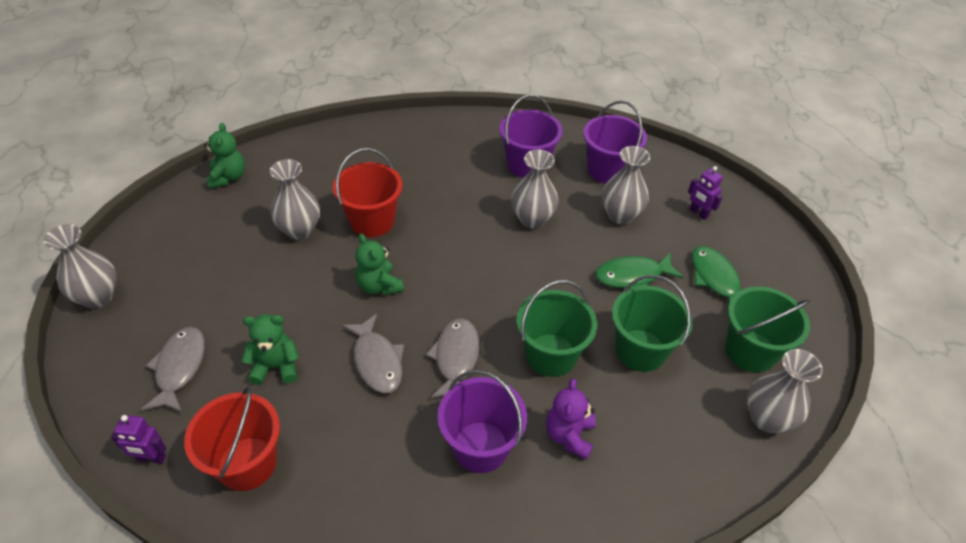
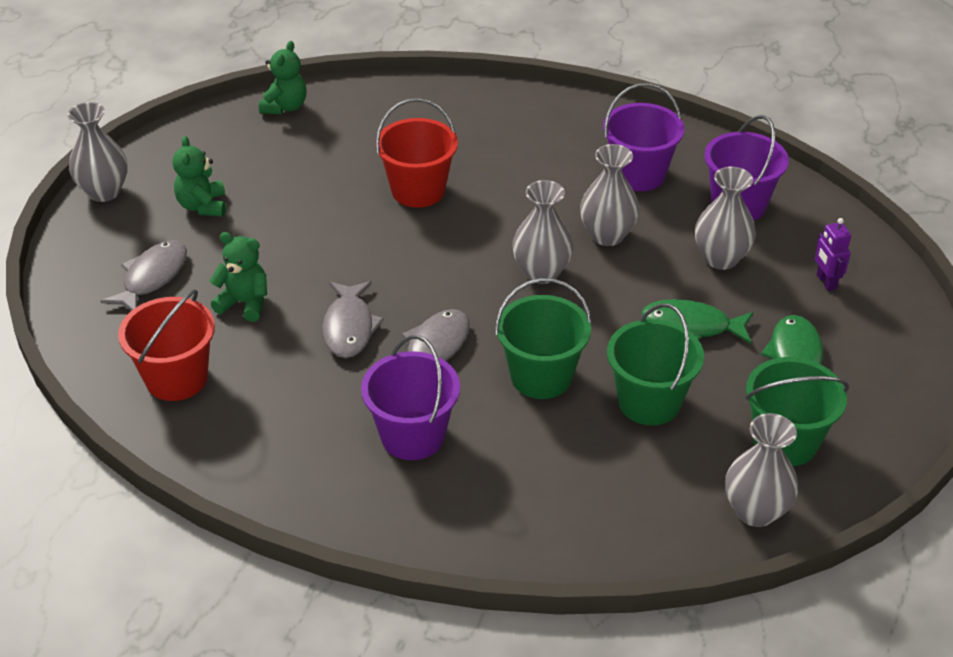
camera: 25 degrees right, 5 degrees down
(151, 458) = (92, 347): purple robot -> none
(300, 230) = (334, 180): grey vase -> grey vase (541, 272)
(379, 286) = (390, 257): green teddy bear -> green teddy bear (202, 206)
(569, 435) = (514, 455): purple teddy bear -> none

